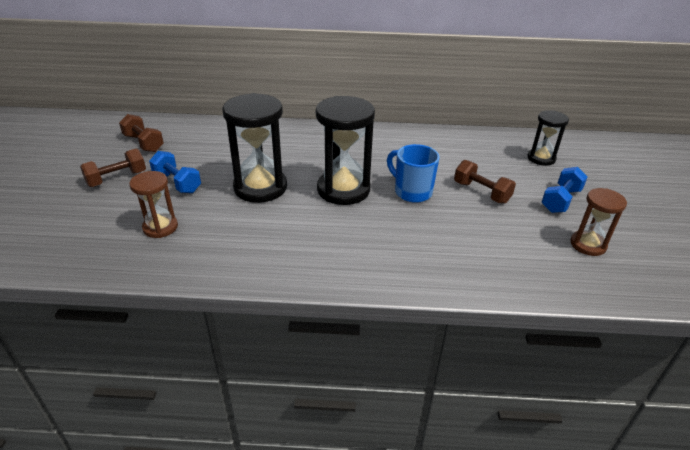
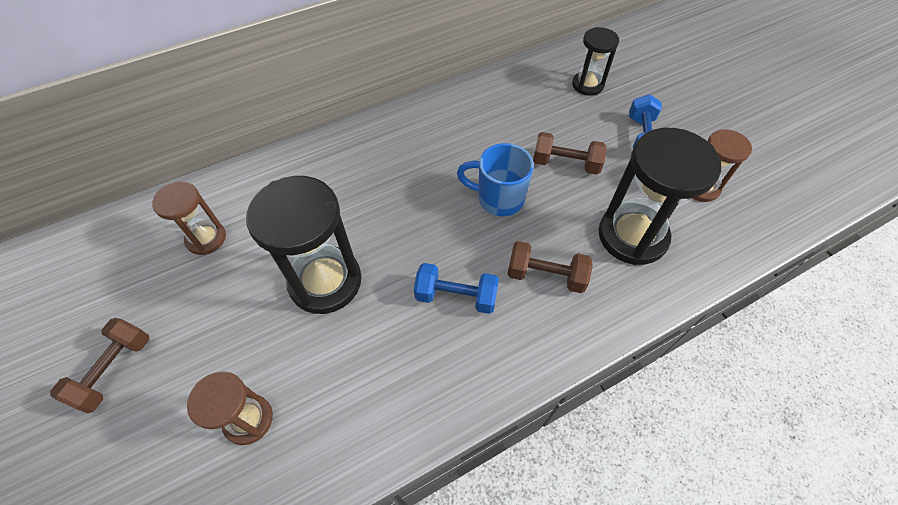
camera: 30 degrees left, 20 degrees up
(144, 143) = (101, 285): brown dumbbell -> brown dumbbell (546, 276)
(177, 183) = (210, 331): blue dumbbell -> blue dumbbell (456, 296)
(213, 144) = (206, 238): none -> brown hourglass
(343, 190) = (424, 234): black hourglass -> black hourglass (632, 236)

